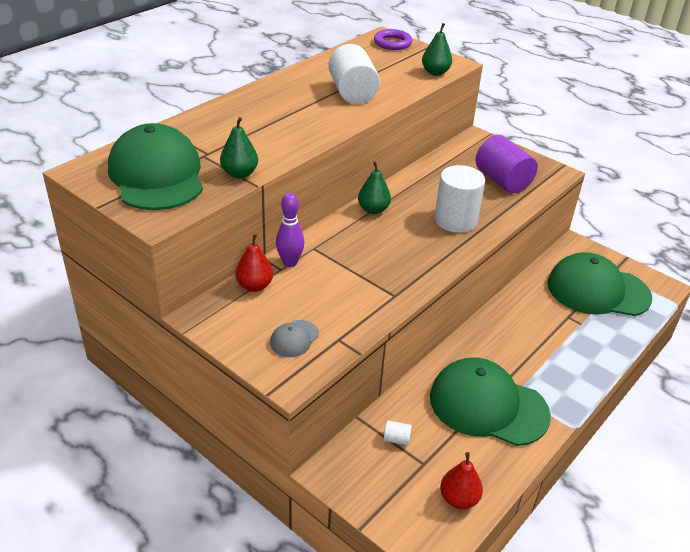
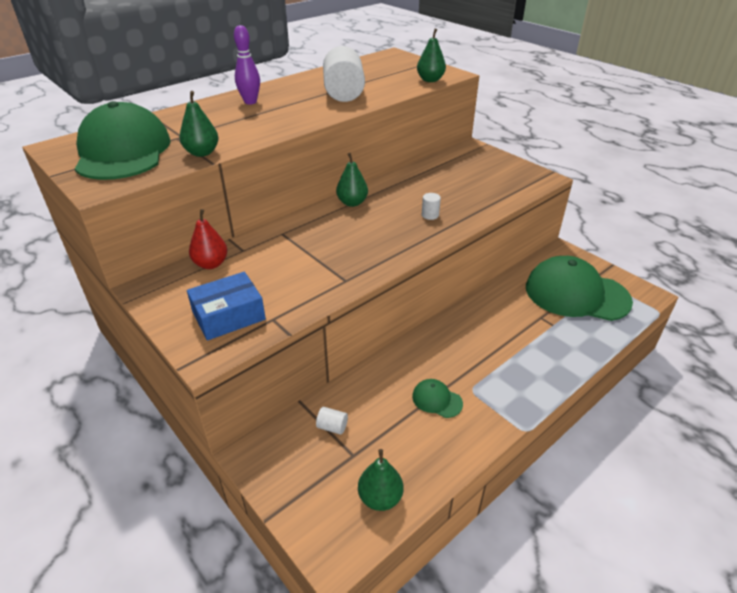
camera: 10 degrees right, 0 degrees up
(290, 262) = (254, 245): purple bowling pin -> purple bowling pin (250, 102)
(294, 339) = (228, 315): grey cap -> blue box
(392, 43) = (398, 58): purple ring -> none
(455, 220) = (430, 215): white cylinder -> white cylinder, size x0.41
(459, 499) = (380, 498): red pear -> green pear
(488, 405) = (437, 400): green cap -> green cap, size x0.41
(502, 181) = (487, 183): purple cylinder -> none

